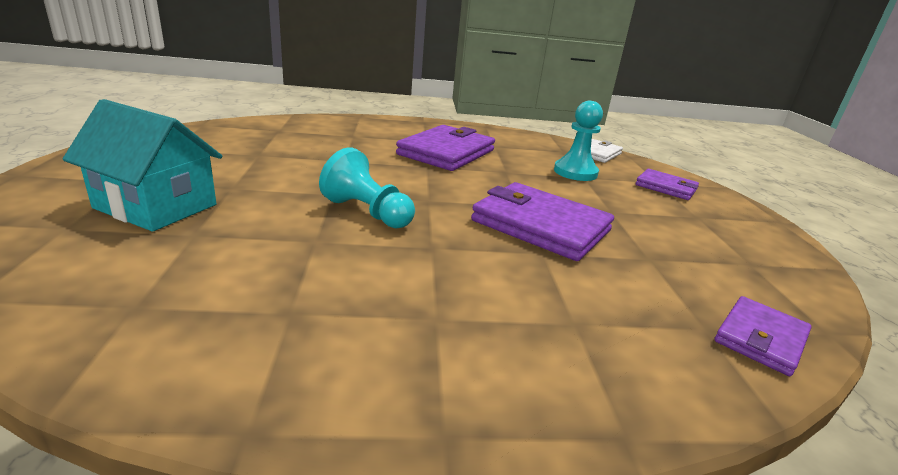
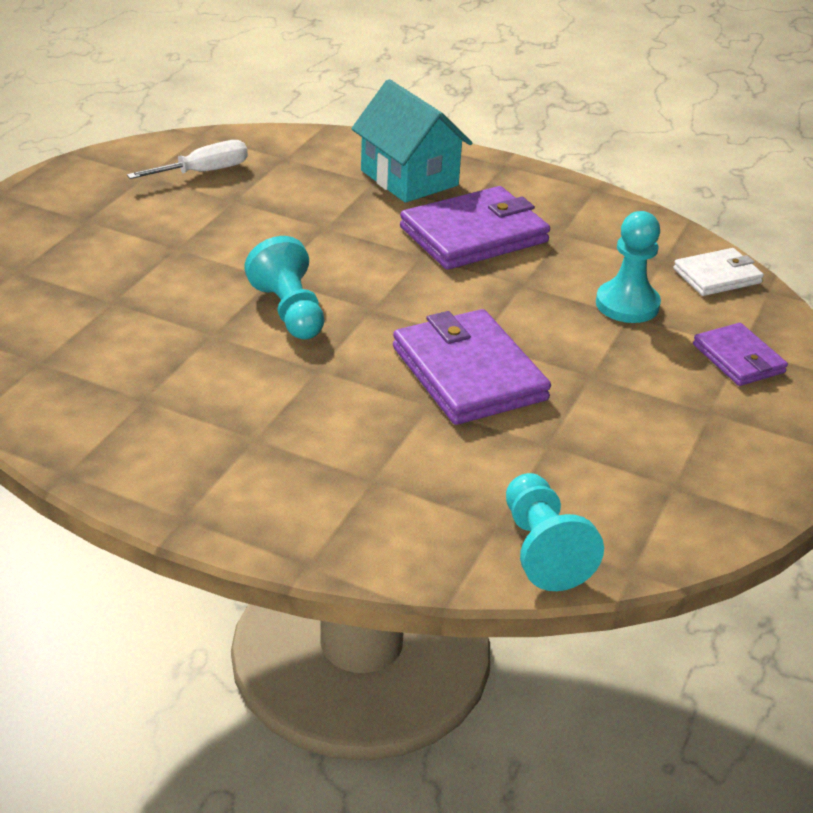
camera: 30 degrees right, 10 degrees up
(156, 206) = (97, 260): turquoise house -> turquoise house (409, 178)
(220, 142) = (203, 172): none -> white screwdriver
(760, 338) = (542, 549): purple wallet -> turquoise pawn

